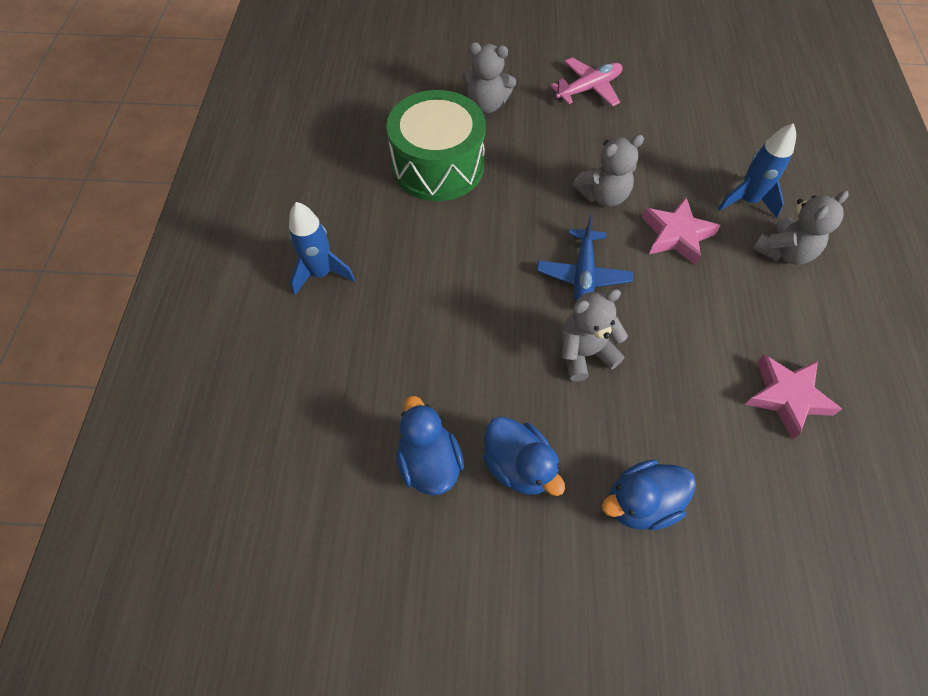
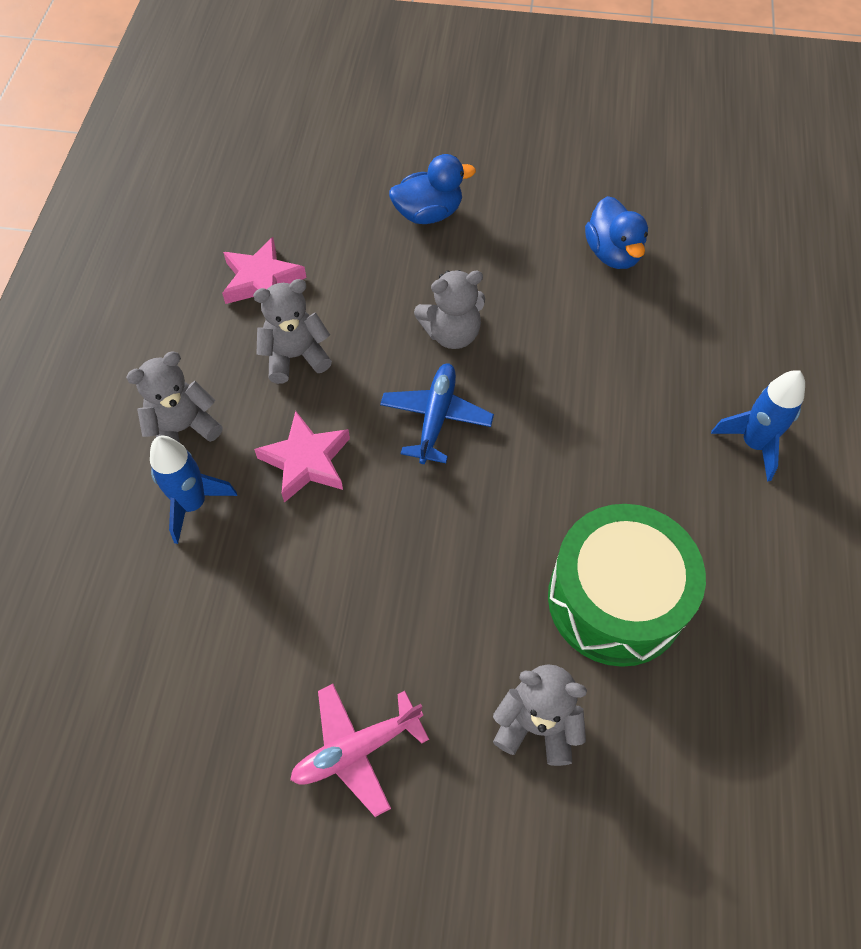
camera: 175 degrees left, 0 degrees up
(518, 466) = (531, 245): blue duck -> none
(603, 195) = (385, 528): grey teddy bear -> grey teddy bear (295, 356)

